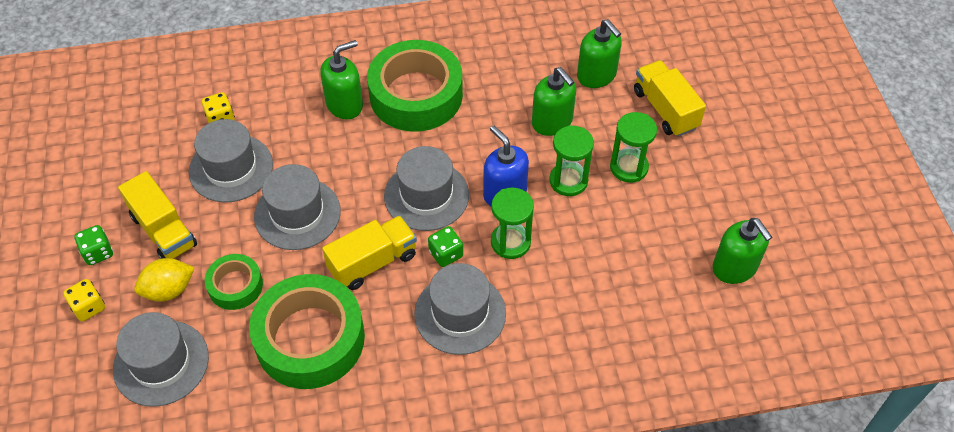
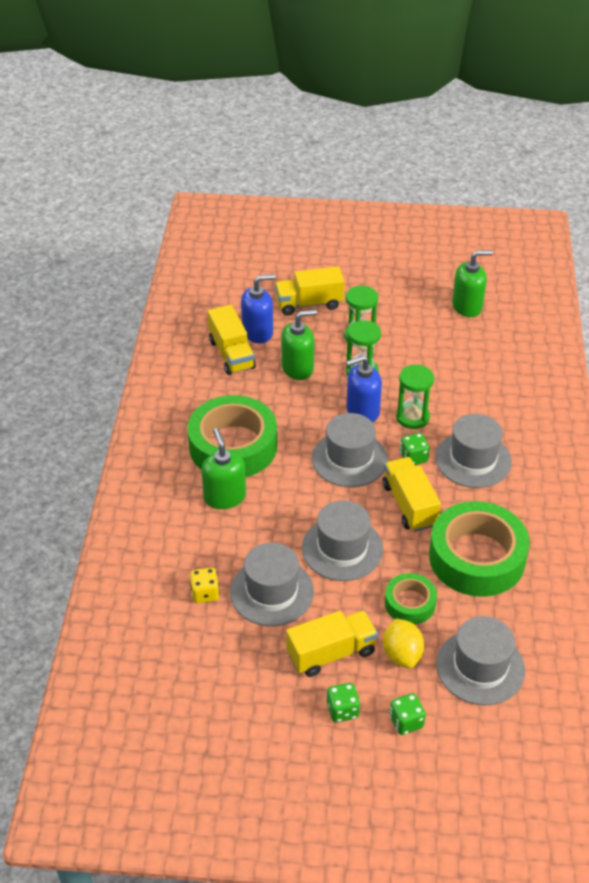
camera: 75 degrees left, 10 degrees down
(89, 307) = (406, 722): yellow dice -> green dice
(552, 62) = (231, 354): none -> yellow truck
(596, 75) = (258, 332): green soap dispenser -> blue soap dispenser

